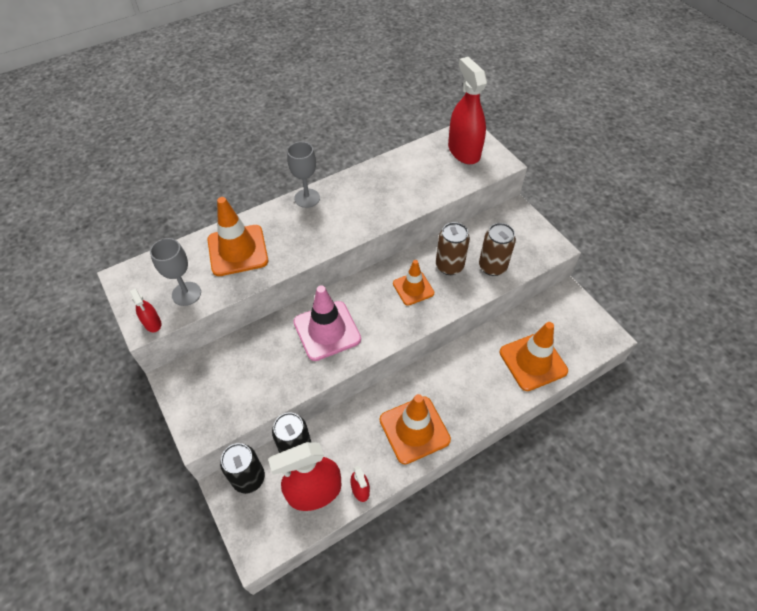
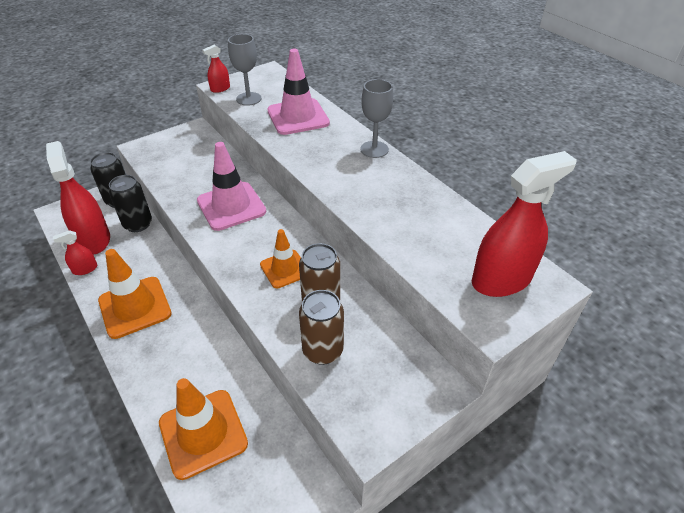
camera: 85 degrees right, 10 degrees down
(238, 250) = (298, 117): orange traffic cone -> pink traffic cone

